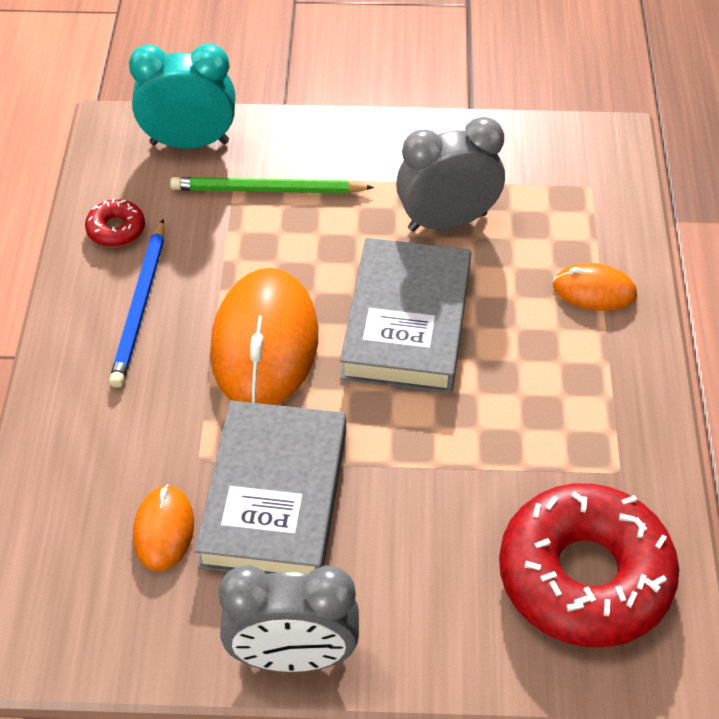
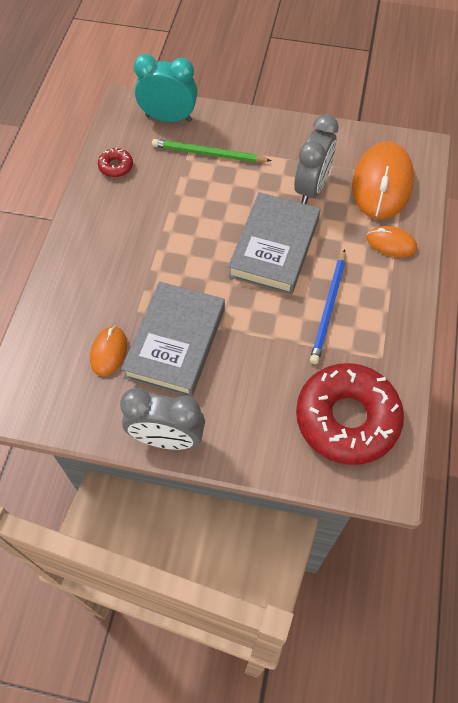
camera: 10 degrees right, 10 degrees up
(140, 306) = (121, 215): blue pencil -> blue pencil (328, 308)
(264, 343) = (188, 248): orange mouse -> orange mouse (382, 184)
(447, 222) = (311, 188): grey clock -> grey clock turned 120 degrees clockwise

